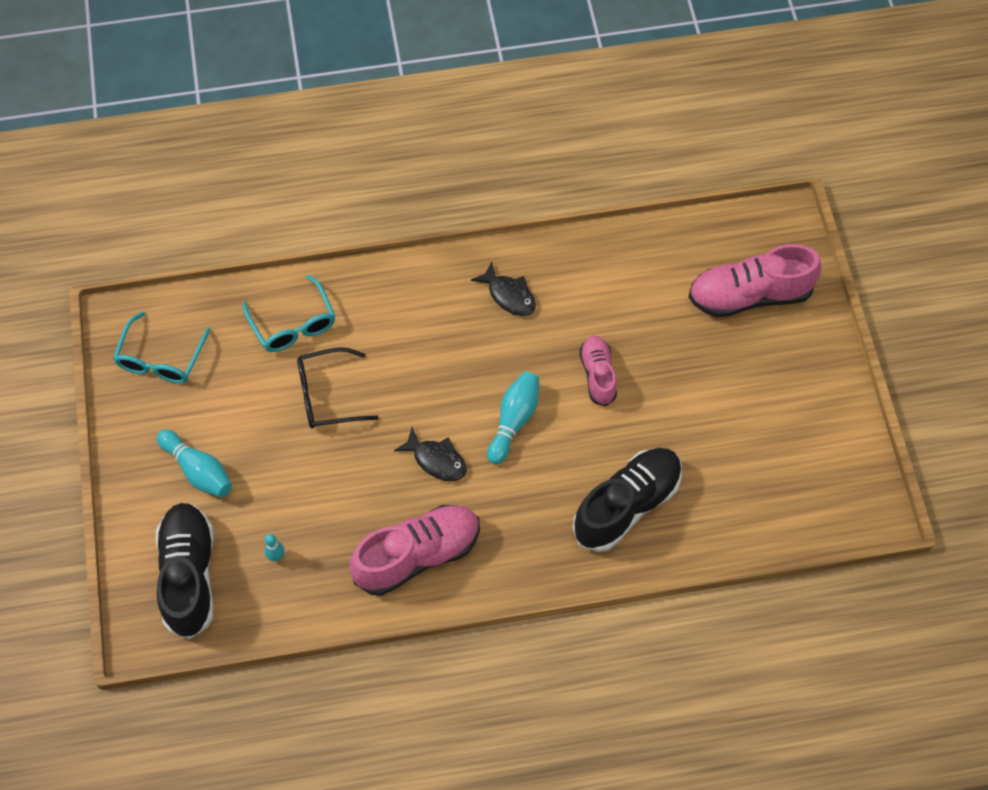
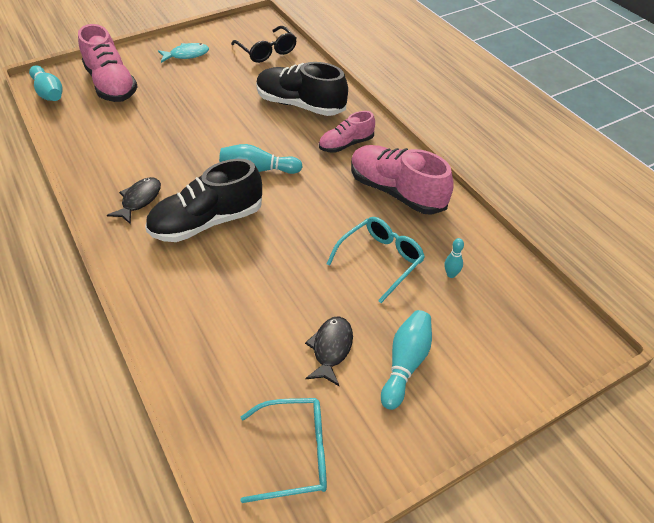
camera: 110 degrees left, 15 degrees down
(189, 575) = (507, 330): black shoe -> black shoe (207, 222)
(293, 324) = (212, 343): turquoise glasses -> turquoise glasses (381, 260)
(327, 395) = (282, 290): black glasses -> black glasses (267, 51)
(436, 460) = (312, 203): black fish -> black fish (331, 349)
(598, 375) = (201, 138): pink shoe -> pink shoe (346, 144)
(753, 226) = (49, 93): none -> turquoise bowling pin
(799, 395) = (186, 55): none -> turquoise fish

